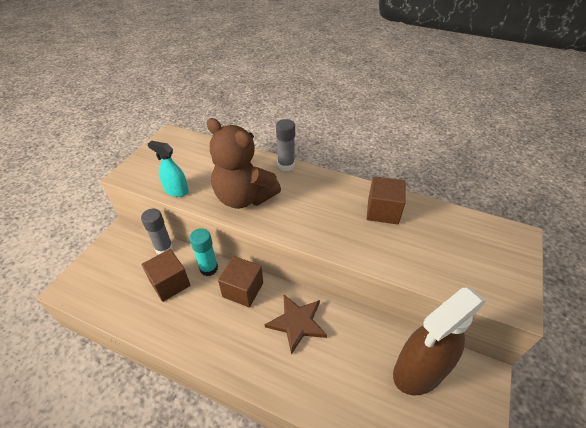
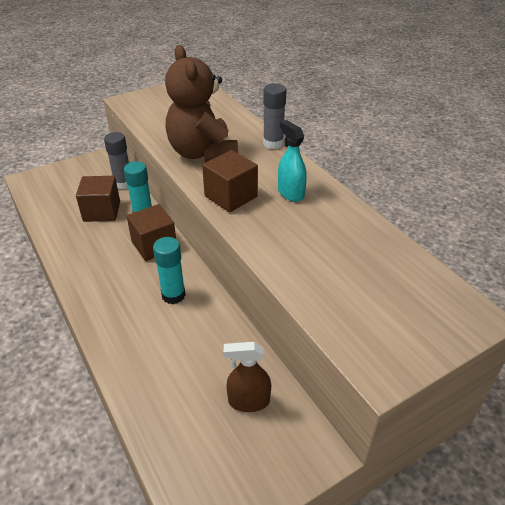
camera: 35 degrees right, 5 degrees down
(176, 191) = (152, 126): turquoise spray bottle -> turquoise spray bottle (290, 193)
(297, 323) = (173, 295): brown star -> turquoise glue stick
(383, 211) = (329, 220): brown cube -> brown cube (231, 196)
(419, 370) = (248, 401): brown spray bottle -> brown spray bottle, size x0.50

